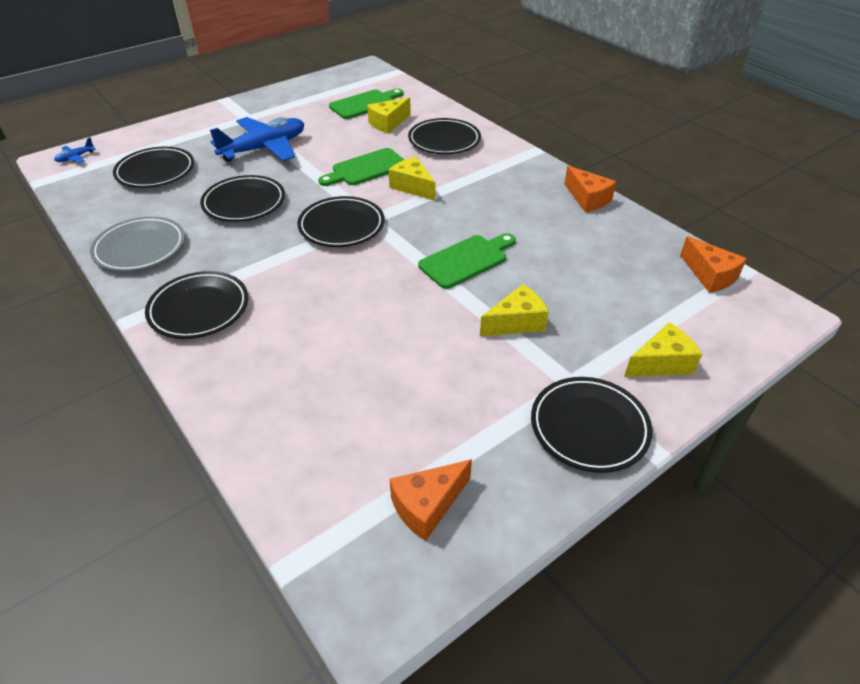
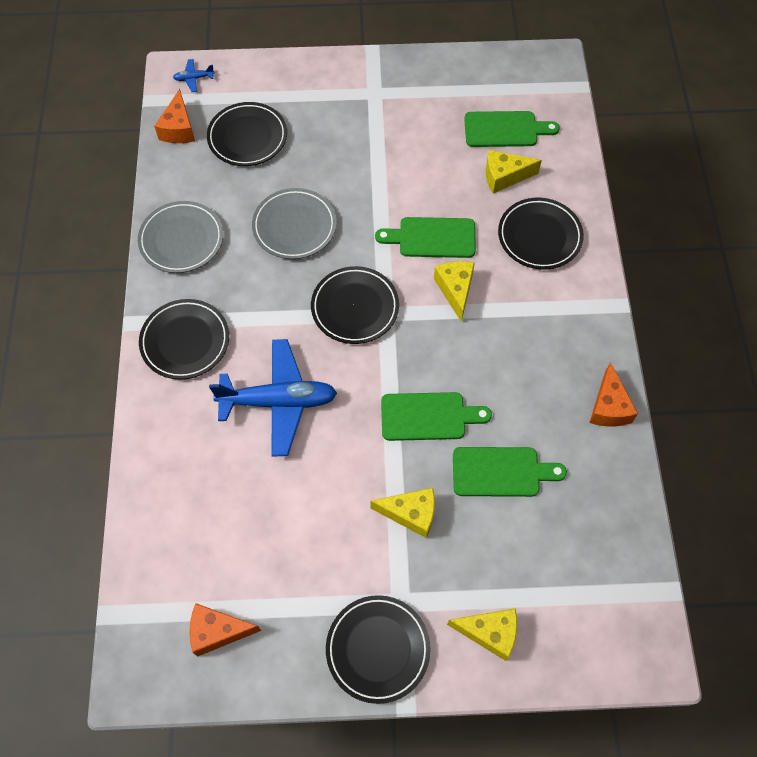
camera: 35 degrees right, 20 degrees up
(244, 203) = (294, 226): black plate -> grey plate
(264, 148) = (360, 153): blue plane -> blue plane (278, 401)
(556, 265) = (501, 472): none -> green cutting board
(710, 275) = (629, 574): orange cheese -> orange cheese (179, 129)

